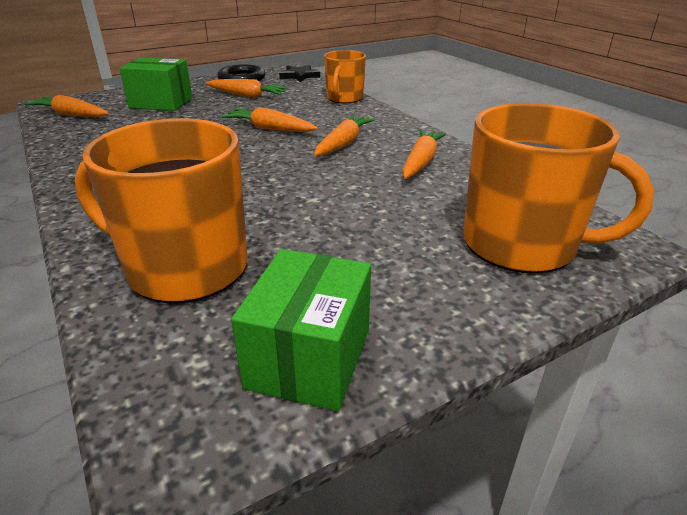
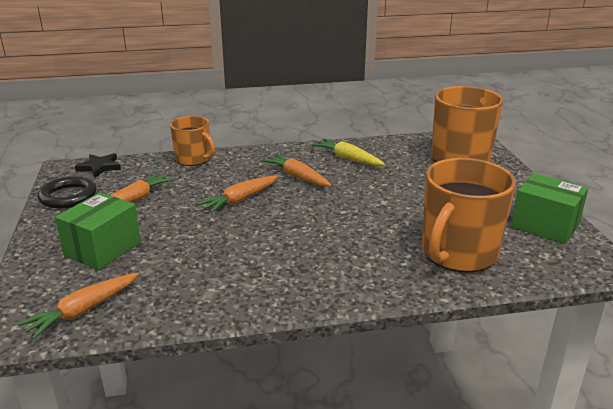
camera: 70 degrees left, 5 degrees down
(421, 162) = (348, 159): orange carrot -> yellow carrot

